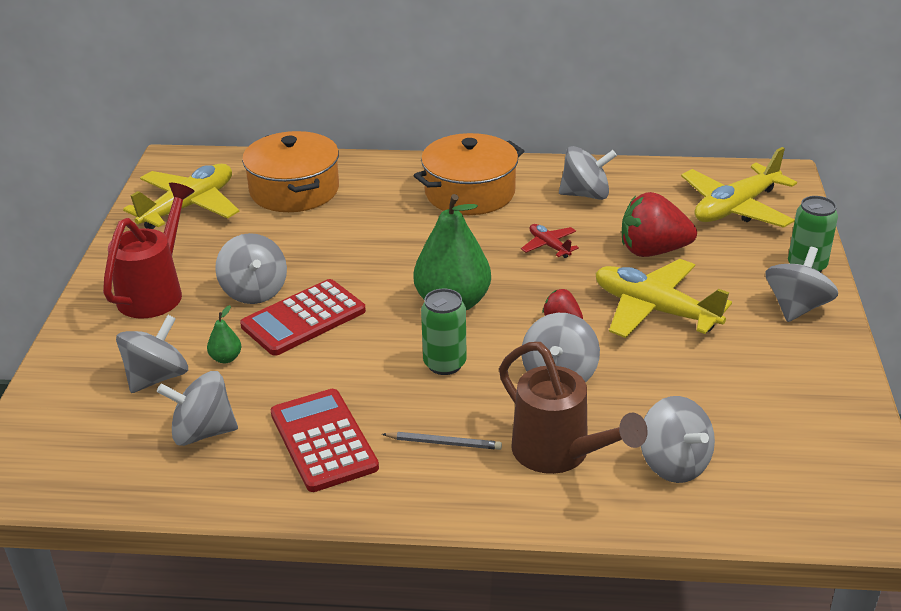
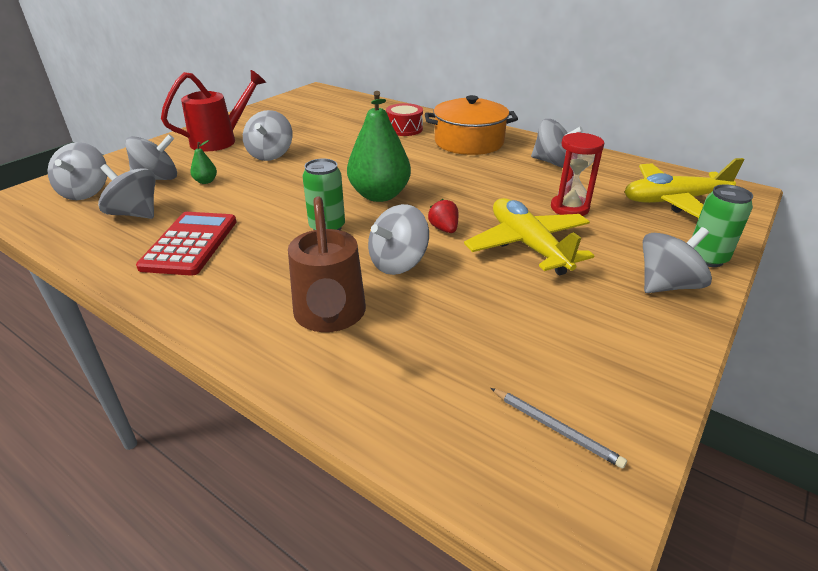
camera: 30 degrees right, 0 degrees up
(188, 207) = (294, 109): yellow plane -> none
(294, 190) = (362, 116): orange pot -> none
(303, 318) = (277, 175): red calculator -> none
(373, 195) = (404, 129): none -> red drum
(444, 443) = (260, 275): grey pencil -> grey pencil (556, 428)
(549, 246) = (489, 183): red plane -> none
(653, 251) = (569, 208): red strawberry -> red hourglass
(674, 464) = (415, 365): grey spinning top -> grey spinning top (86, 192)

